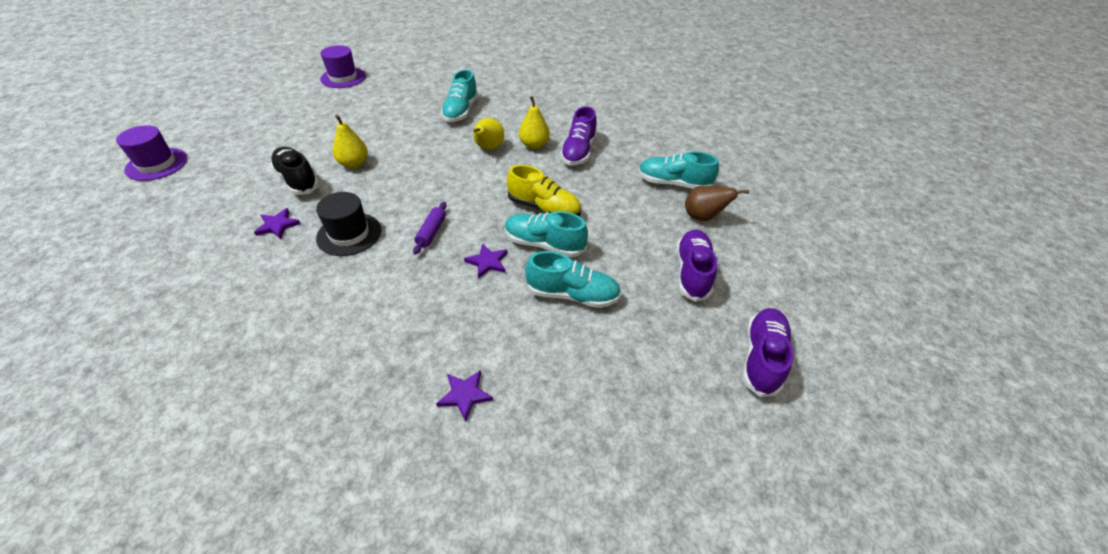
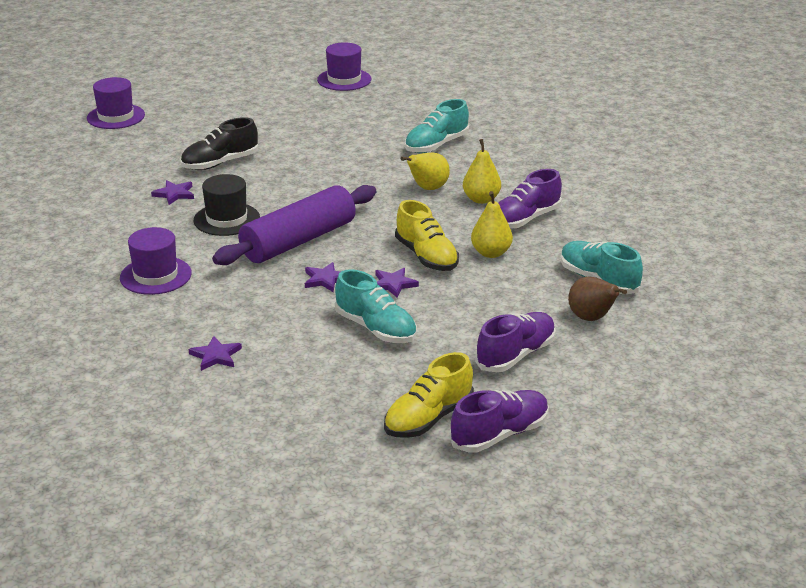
camera: 35 degrees right, 15 degrees down
(297, 180) = (220, 163): black shoe -> black shoe turned 120 degrees counterclockwise
(328, 324) = (155, 275): none -> purple hat
(354, 164) = (281, 164): yellow pear -> yellow pear (491, 253)
(431, 232) = (298, 241): purple rolling pin -> purple rolling pin, size x2.43
(544, 244) = (393, 284): turquoise shoe -> purple star
(699, 370) = (428, 418): none -> yellow shoe

